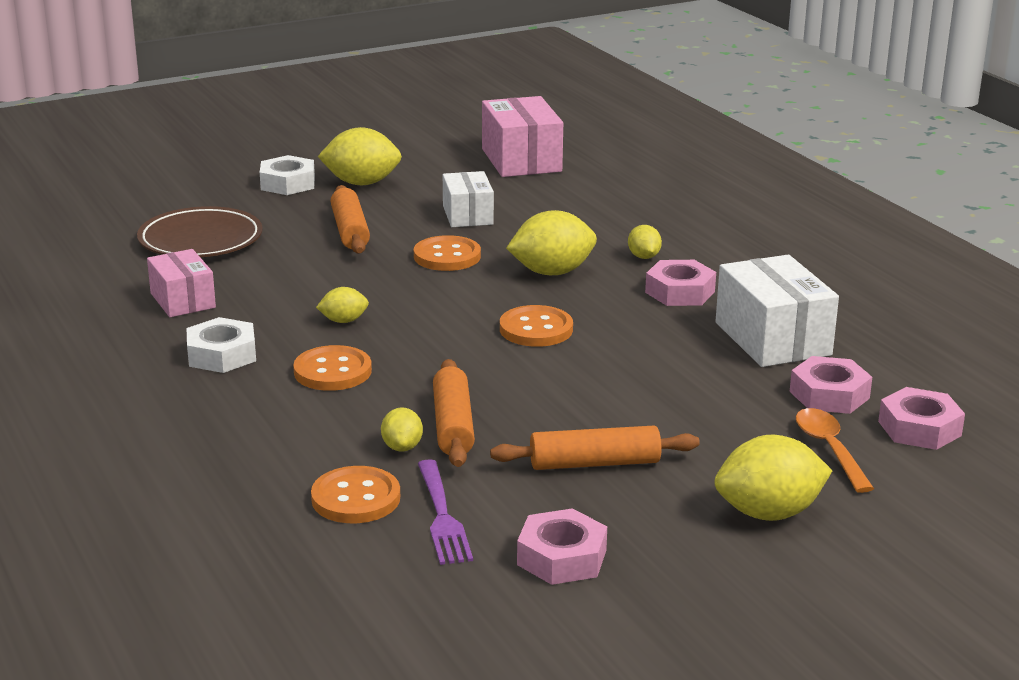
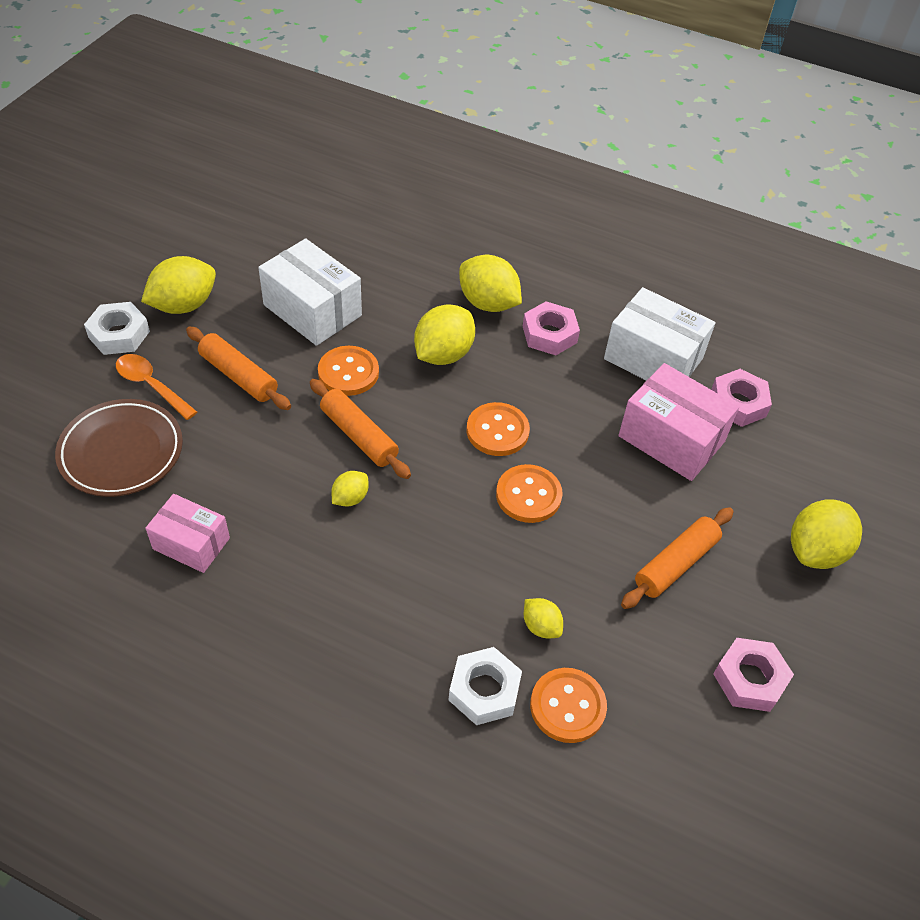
camera: 40 degrees left, 25 degrees up
(222, 355) = (298, 596): white nut -> white nut (484, 690)
(332, 371) = (404, 566): orange button -> orange button (528, 495)
(442, 515) = (639, 686): purple fork -> none
(453, 425) = (550, 579): orange rolling pin -> orange rolling pin (359, 436)
(468, 215) = (312, 310): white box -> white box, size x1.58
(521, 160) = (284, 217): pink box -> pink box (671, 439)
(643, 257) = (488, 303): yellow lemon -> yellow lemon, size x1.89
(829, 449) = (788, 462): orange spoon -> orange spoon (151, 386)
(919, 428) = (814, 410): pink nut -> none

